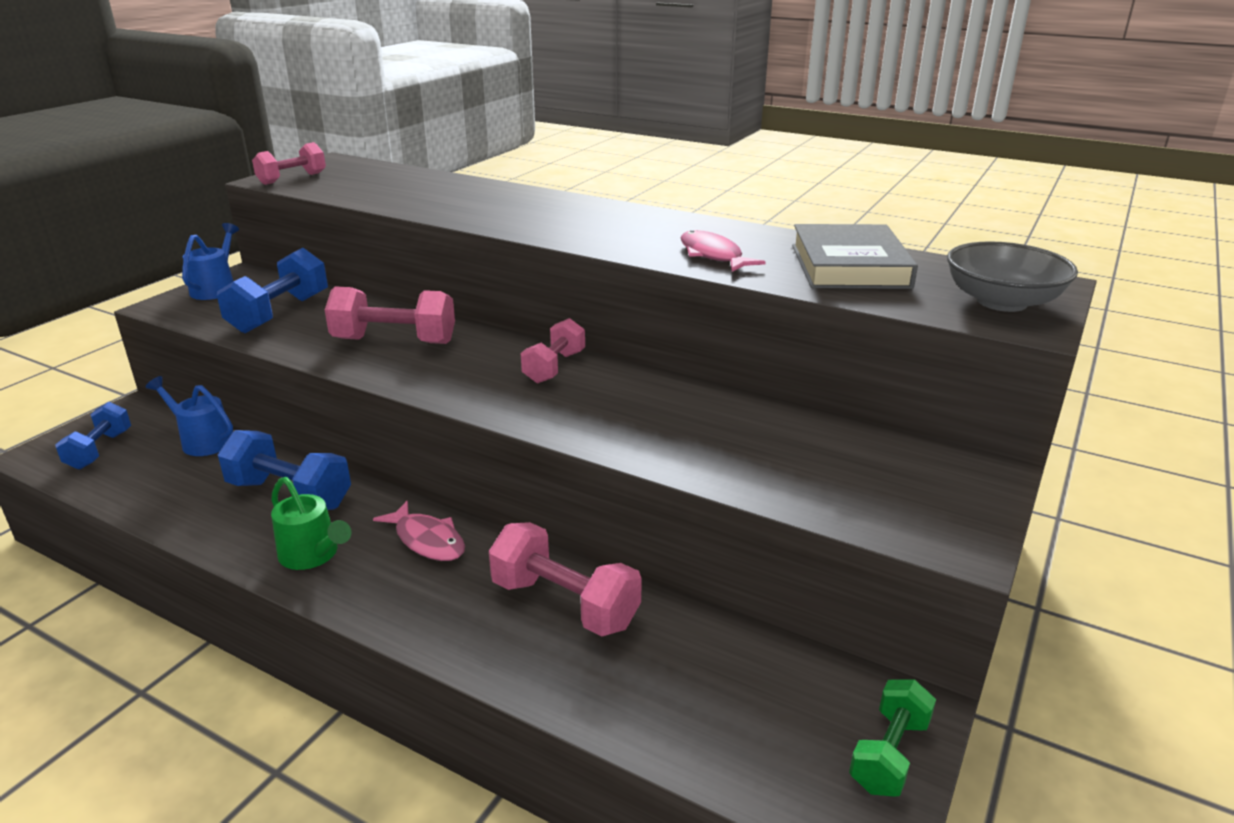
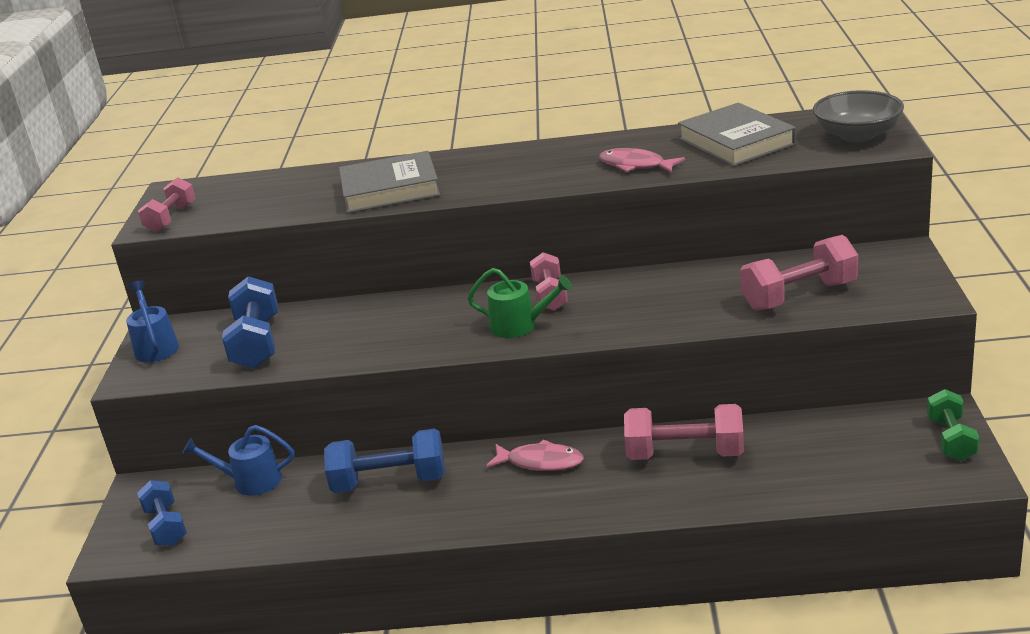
camera: 25 degrees left, 0 degrees up
(313, 555) = (470, 508): green watering can -> green watering can (520, 326)
(394, 341) = (395, 325): pink dumbbell -> pink dumbbell (799, 296)
(473, 207) = (390, 189): none -> grey book

